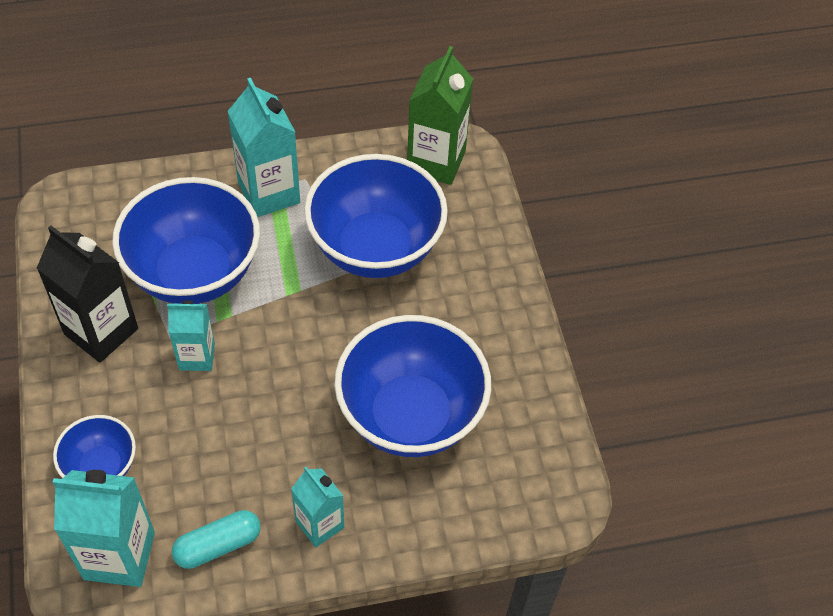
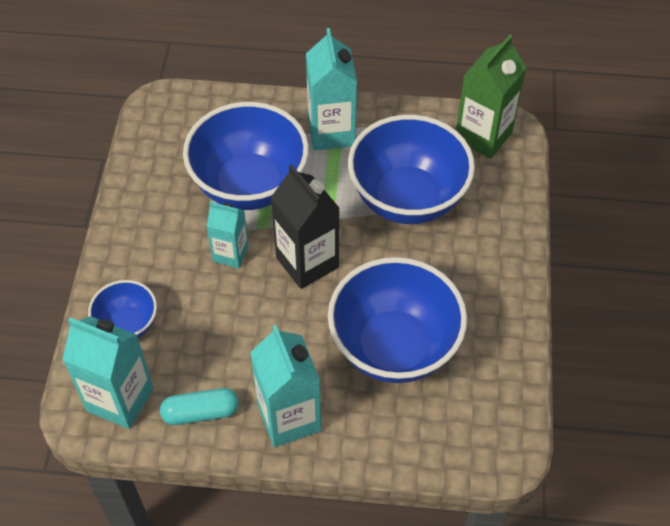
camera: 20 degrees right, 0 degrees up
(101, 331) = (160, 215): black carton -> black carton (307, 262)
(320, 524) = (289, 418): turquoise carton -> turquoise carton, size x1.62

